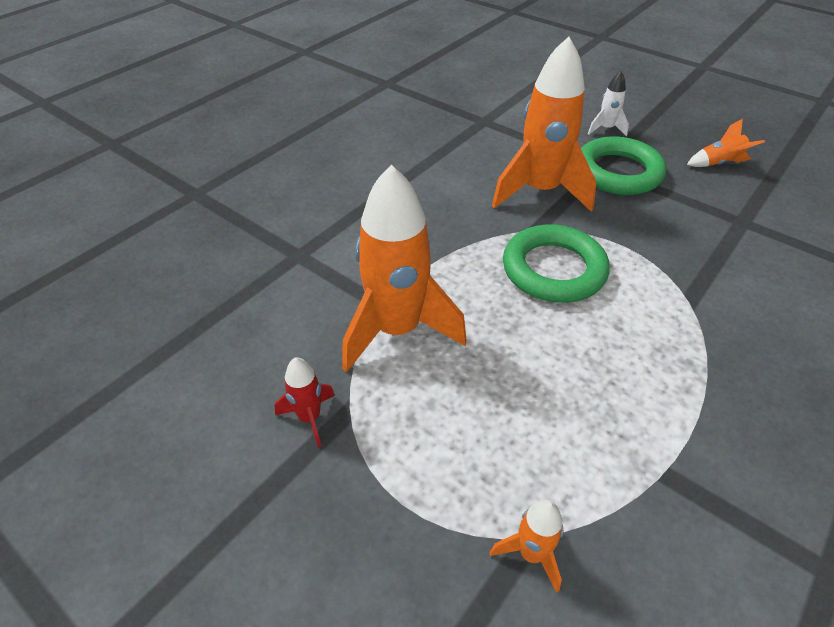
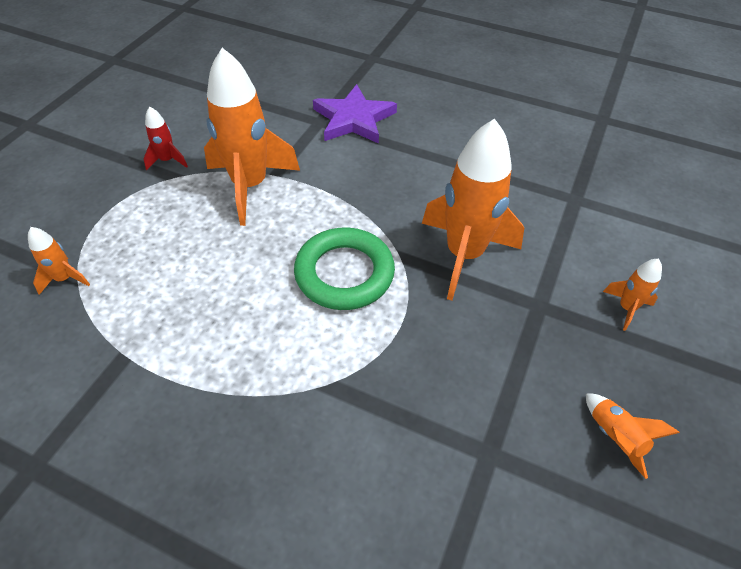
camera: 75 degrees right, 5 degrees up
(309, 226) = (353, 119): none -> purple star
(605, 129) = (626, 308): white rocket -> orange rocket
(618, 172) = (534, 322): green ring -> none

